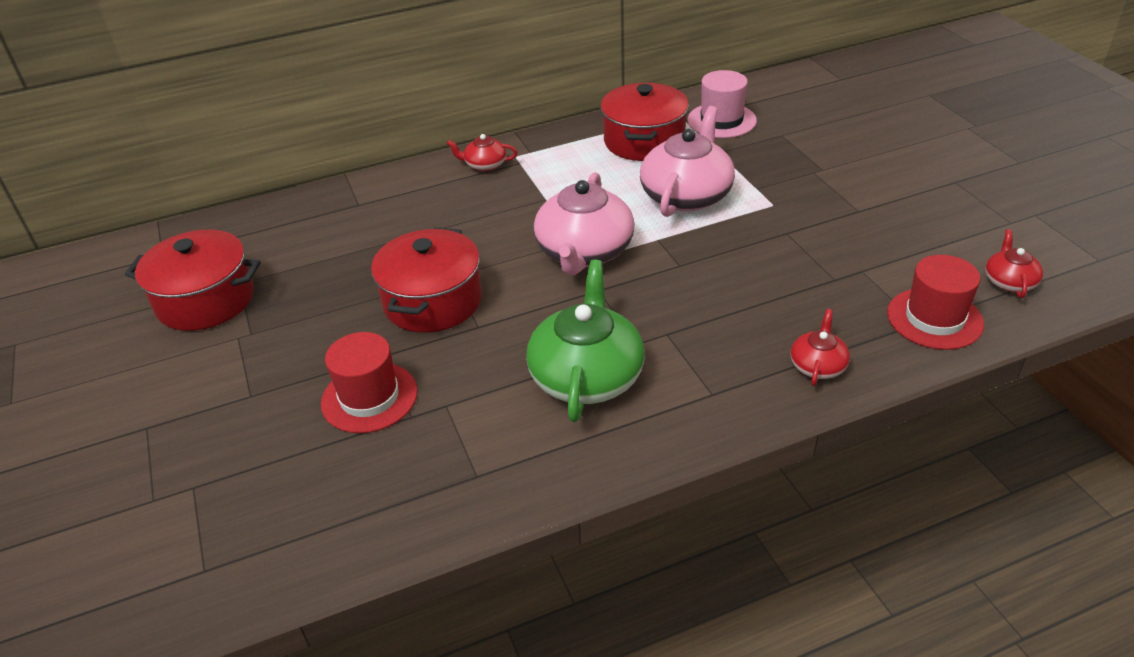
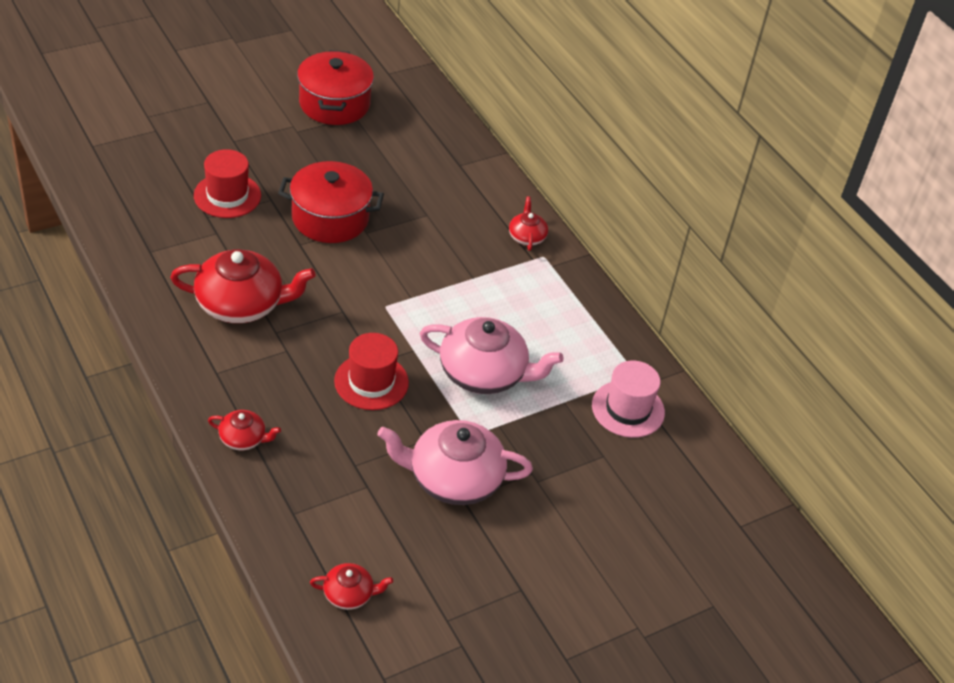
camera: 75 degrees right, 5 degrees up
(584, 252) = (394, 303): pink teapot -> pink teapot (453, 478)
(587, 375) = (241, 304): green teapot -> red teapot
(644, 141) = (579, 346): red pot -> none
(934, 318) = (298, 526): red hat -> red hat (371, 382)

